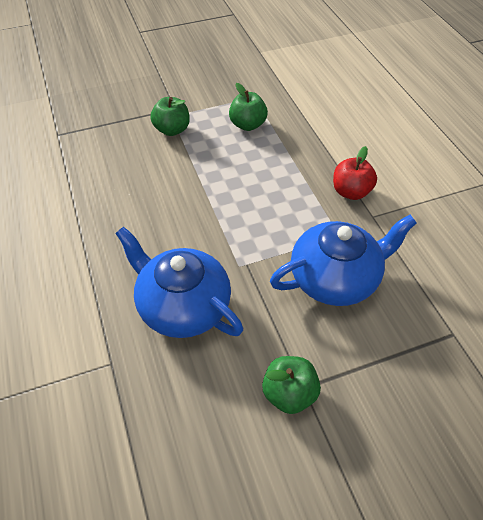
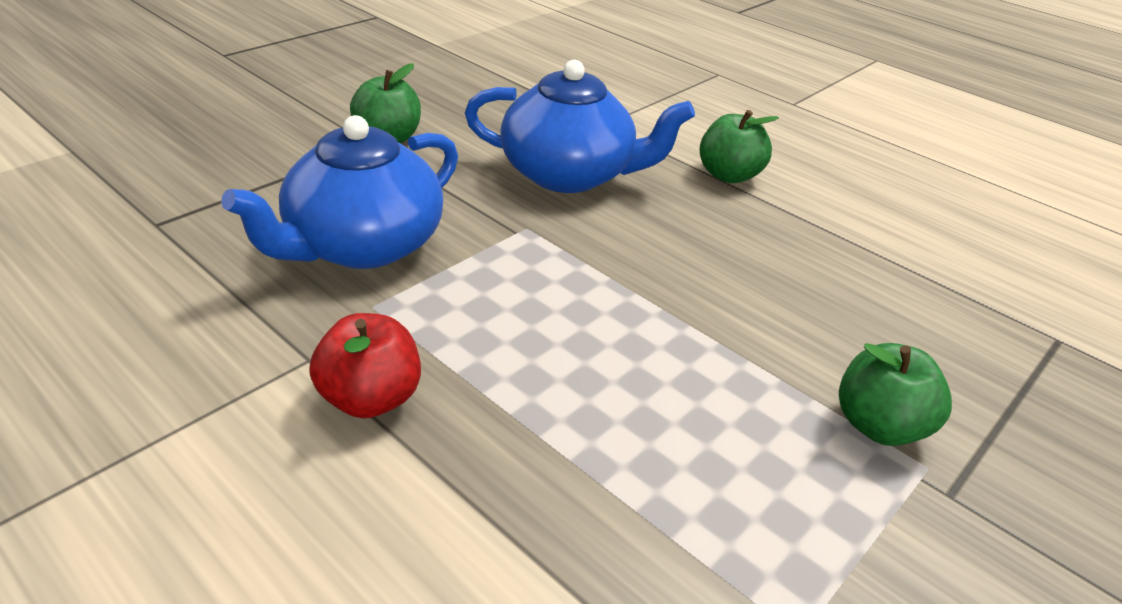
camera: 150 degrees right, 15 degrees down
(247, 125) = (726, 508): green apple -> green apple (728, 175)

